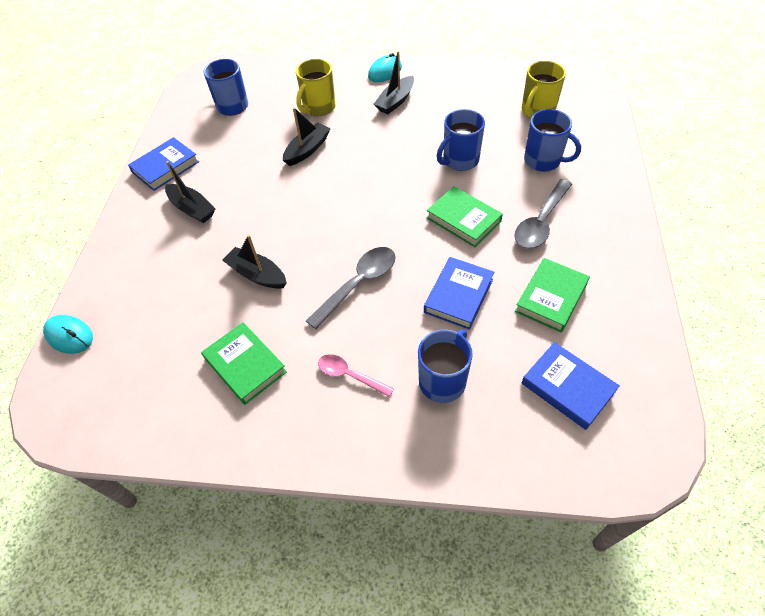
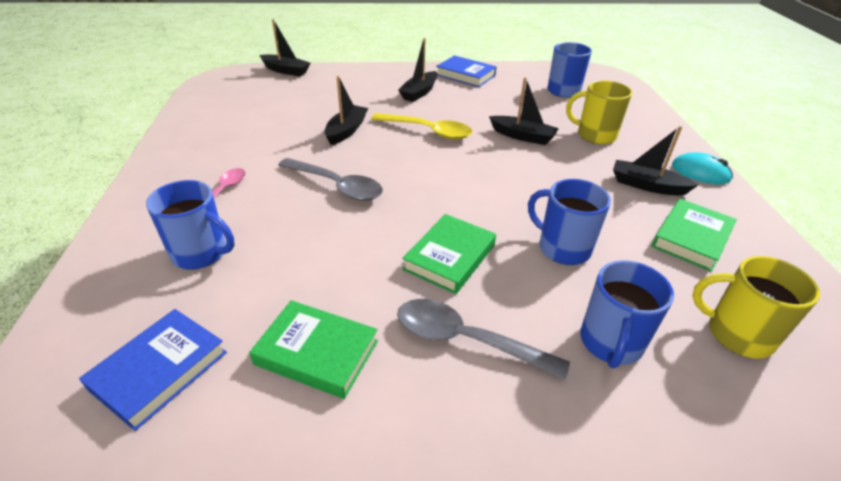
camera: 75 degrees right, 15 degrees down
(69, 336) = (286, 71): turquoise mouse -> black boat
(245, 365) = (246, 138): green book -> green book (691, 238)
(278, 211) = (428, 131): none -> yellow spoon
(458, 295) = (321, 259): blue book -> none

